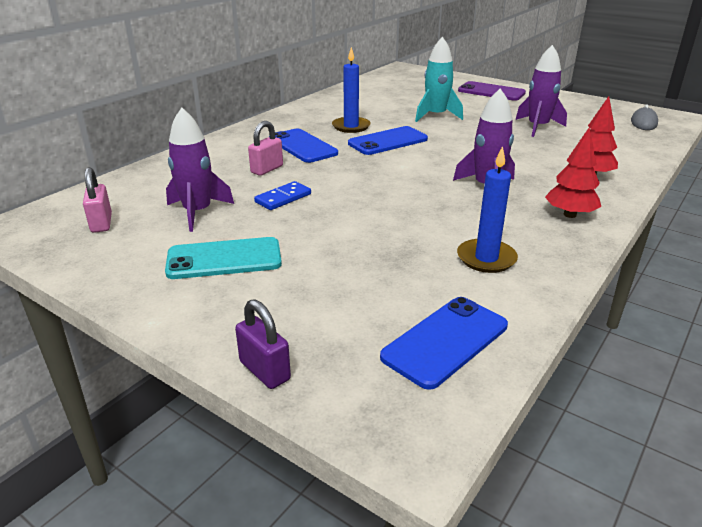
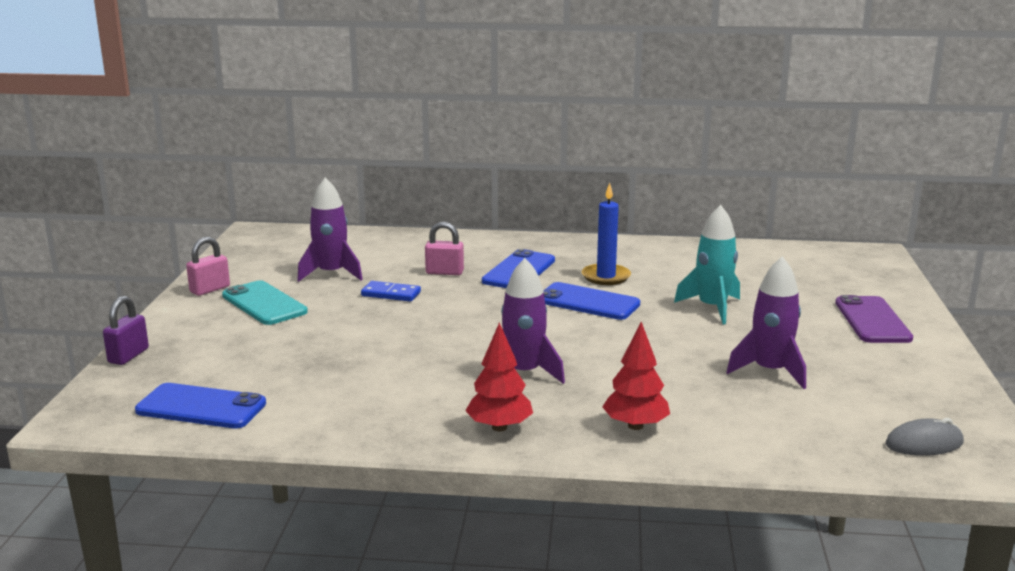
camera: 60 degrees right, 10 degrees down
(101, 223) = (284, 252): pink padlock -> pink padlock (210, 289)
(486, 258) = (354, 400): blue candle -> none

